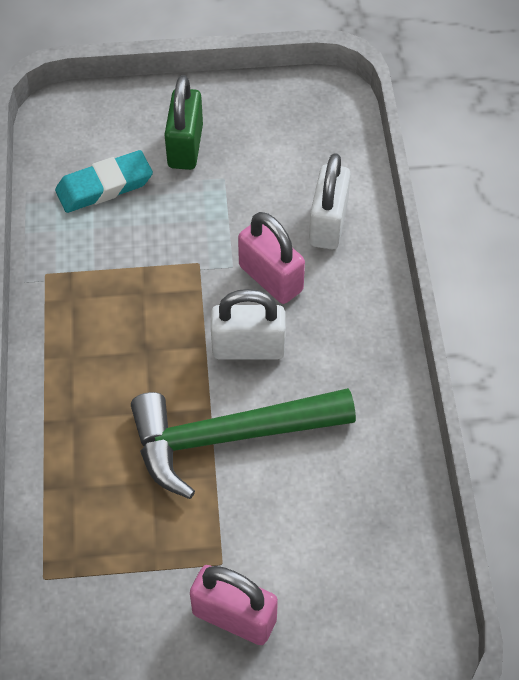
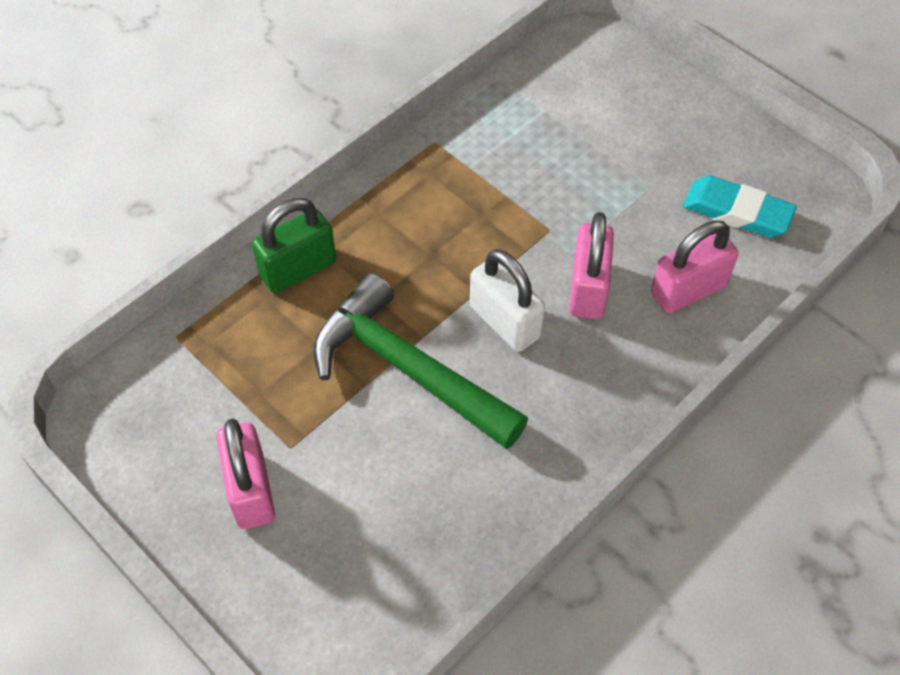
camera: 50 degrees right, 0 degrees up
(104, 186) = (553, 117): turquoise eraser -> turquoise eraser (737, 212)
(185, 146) = (651, 138): green padlock -> green padlock (298, 269)
(328, 224) = (688, 290): white padlock -> pink padlock

